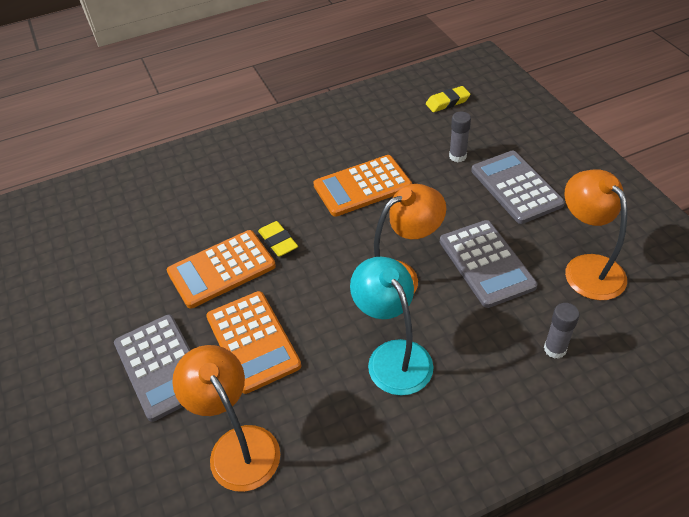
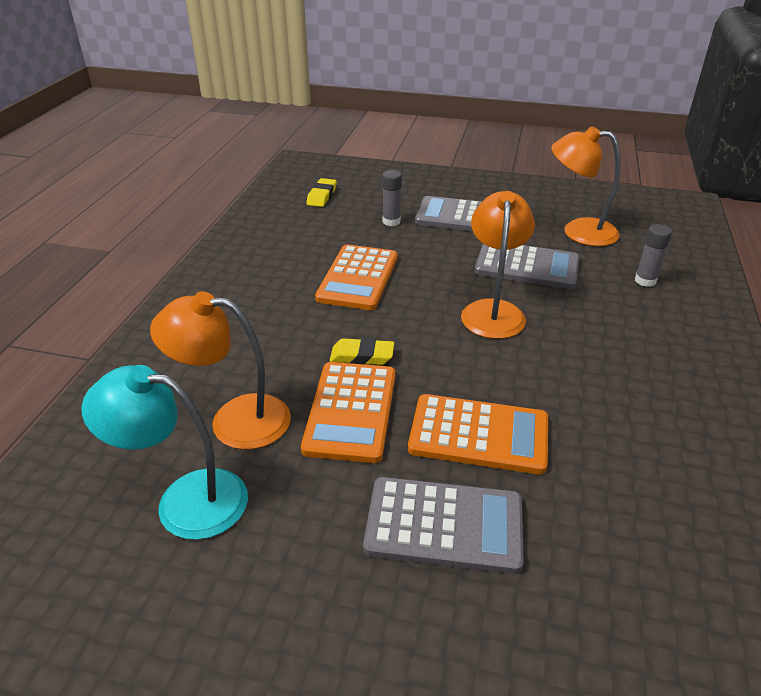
camera: 55 degrees left, 10 degrees down
(237, 445) = (611, 510): orange lamp -> orange lamp (234, 420)
(393, 356) = (582, 357): turquoise lamp -> turquoise lamp (185, 500)

